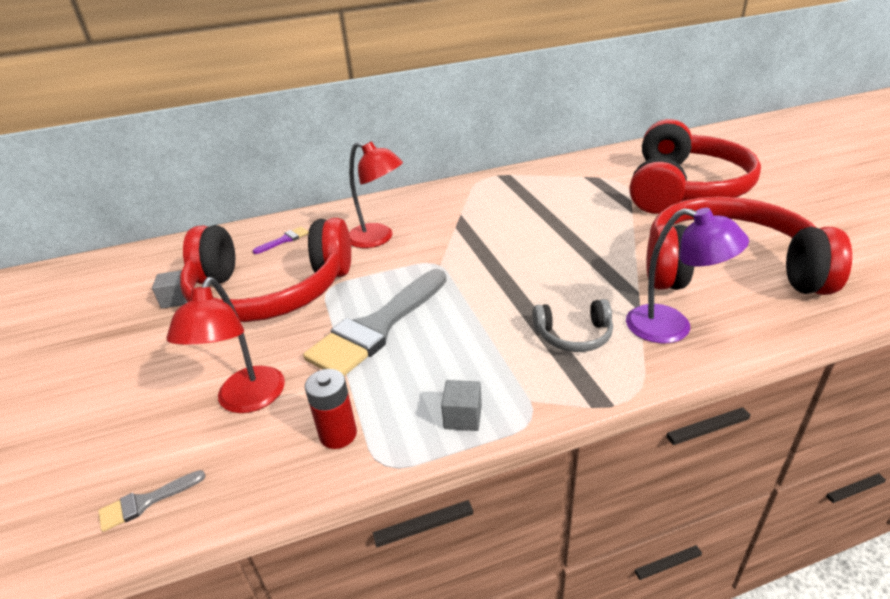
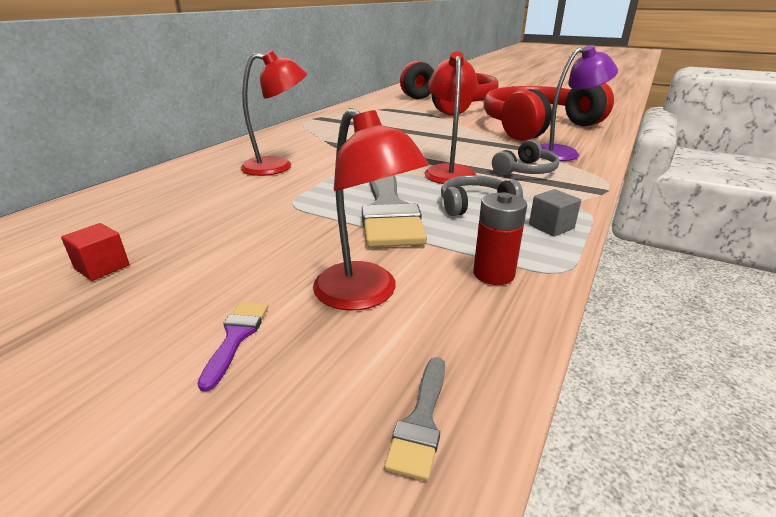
camera: 45 degrees left, 5 degrees down
(176, 299) = (102, 267): grey cube -> red cube
(269, 292) = (229, 224): red headphones -> none
(284, 240) = (171, 190): purple brush -> purple brush (236, 337)
(447, 356) = (475, 205): none -> grey headphones
(497, 303) = (449, 171): none -> red lamp

